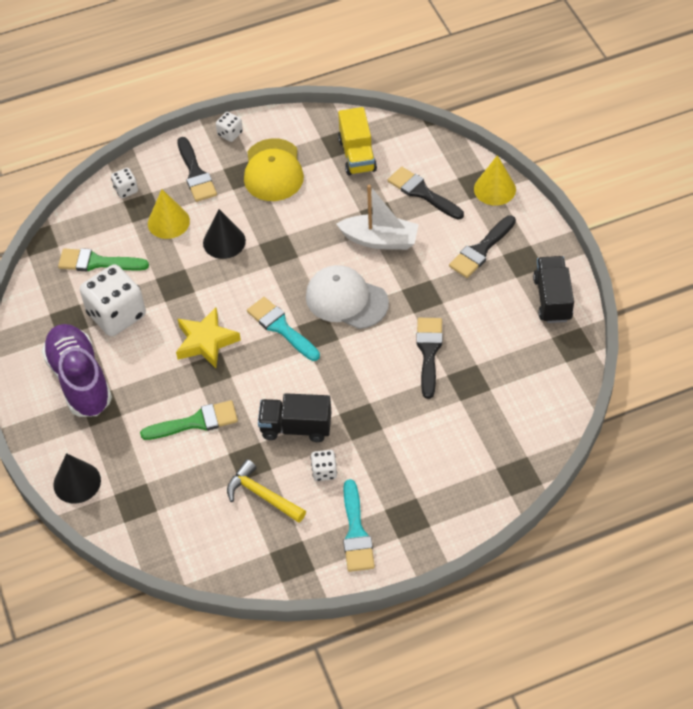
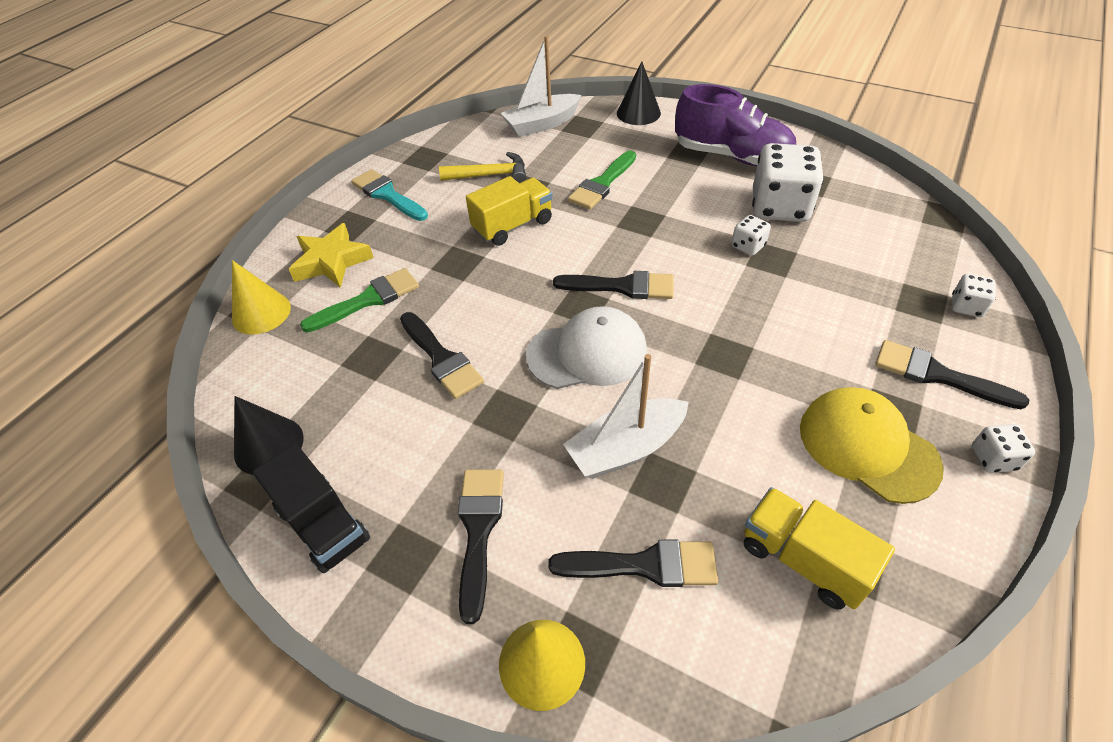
camera: 140 degrees right, 5 degrees down
(97, 262) = (866, 231): green brush -> green brush (368, 300)
(163, 530) = (541, 124): none -> white boat
(168, 222) = (872, 305): yellow cone -> yellow cone (261, 313)
(206, 341) = (674, 235): yellow star -> yellow star (332, 261)
(224, 241) = (790, 325): black cone -> black cone (269, 445)
(281, 327) = (622, 286): turquoise brush -> black brush
(296, 427) = (513, 226): black truck -> yellow truck
(324, 471) = (454, 213): white dice -> white dice (748, 246)

